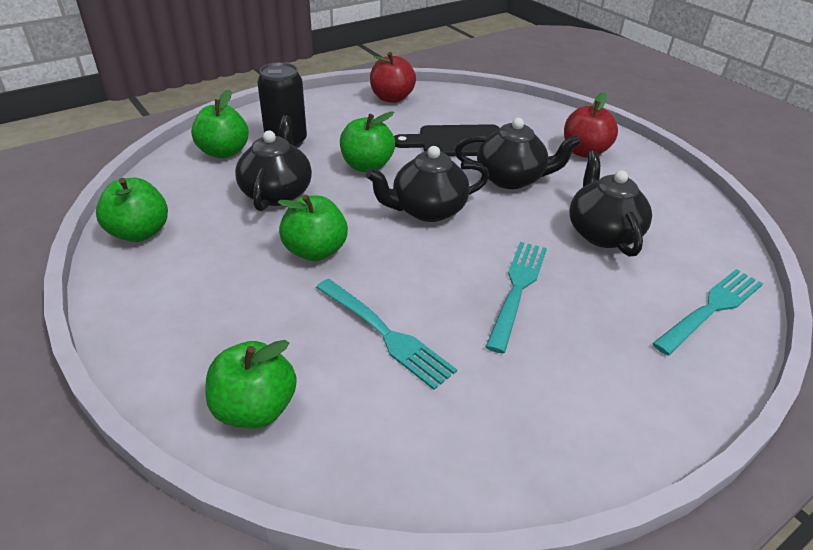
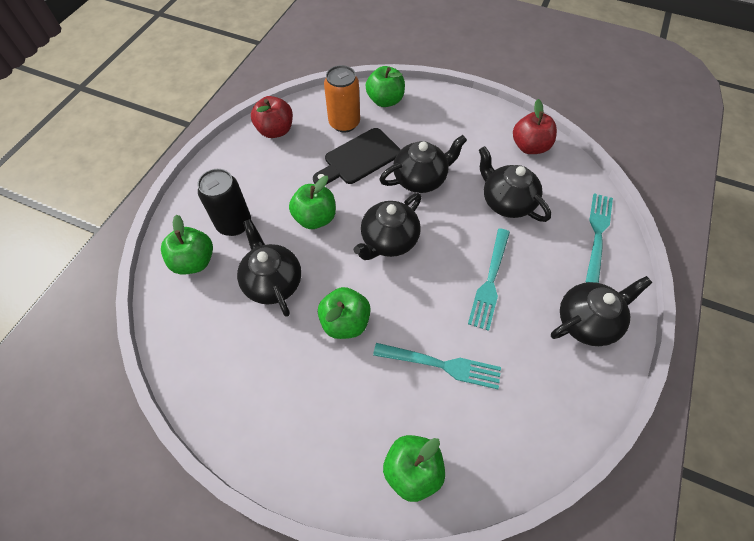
camera: 30 degrees left, 20 degrees up
(139, 233) = (206, 380): green apple -> green apple (385, 100)
(466, 114) = (344, 123): none -> orange can
(517, 289) = (490, 281): turquoise fork -> turquoise fork turned 150 degrees counterclockwise
(584, 152) = (449, 125): red apple -> red apple (529, 146)
(622, 385) = (587, 321): none -> black teapot

